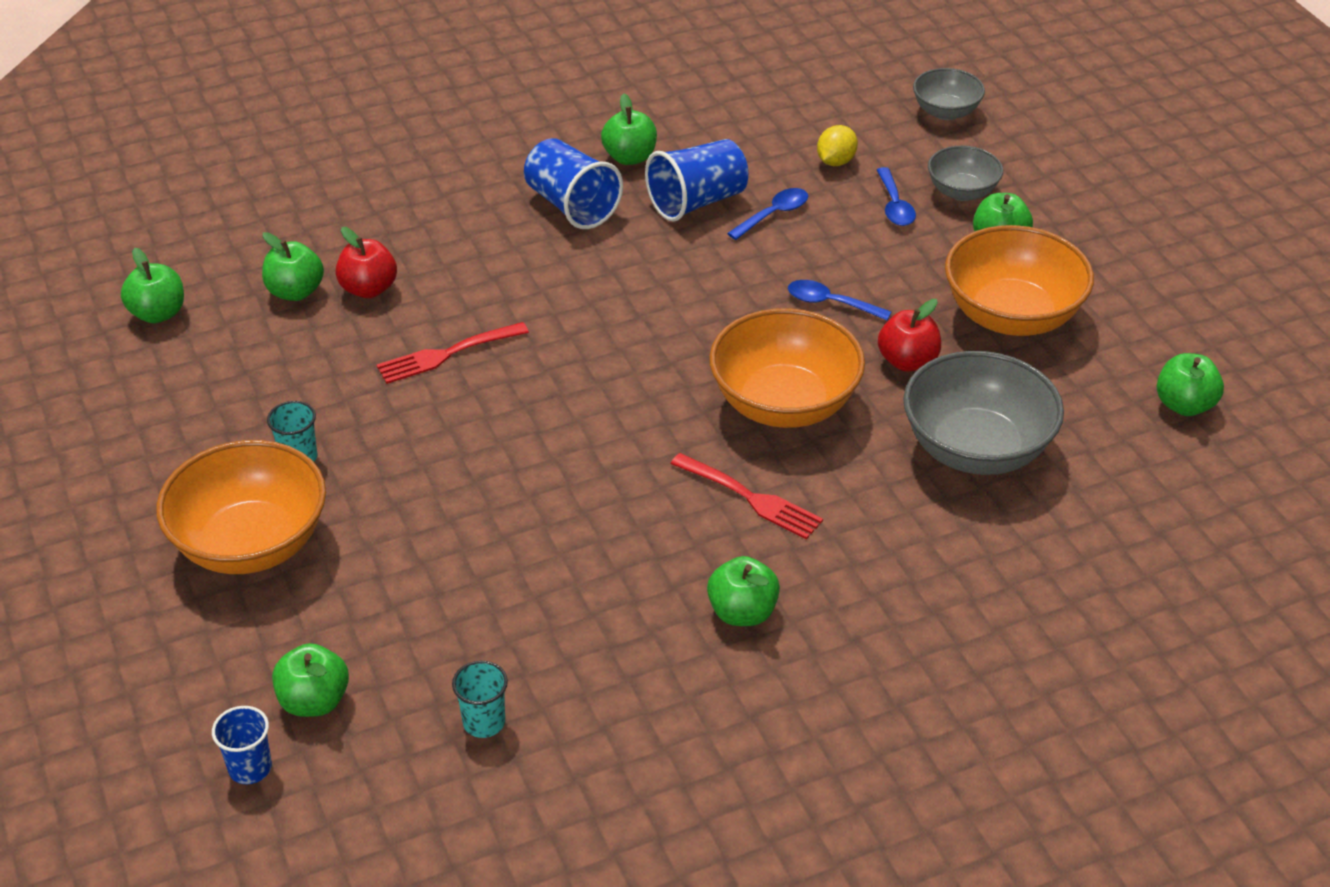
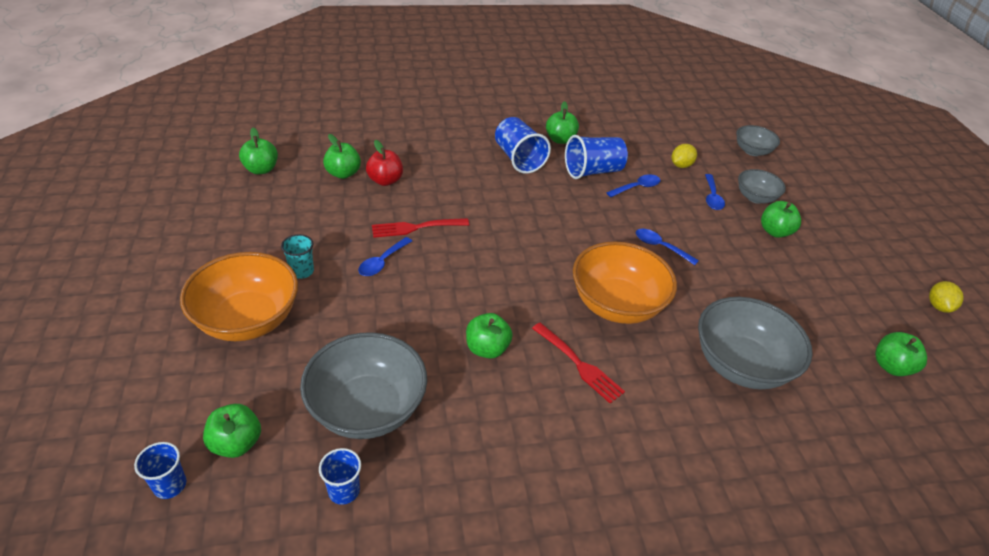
camera: 10 degrees right, 0 degrees up
(416, 418) = (382, 262): none -> blue spoon
(474, 619) = (367, 408): none -> grey bowl
(484, 722) = (344, 491): turquoise cup -> blue cup
(742, 612) = (552, 449): green apple -> green apple (487, 348)
(907, 361) = (703, 294): red apple -> none
(1011, 316) = (777, 279): orange bowl -> none
(1247, 305) = (938, 306): none -> yellow lemon

